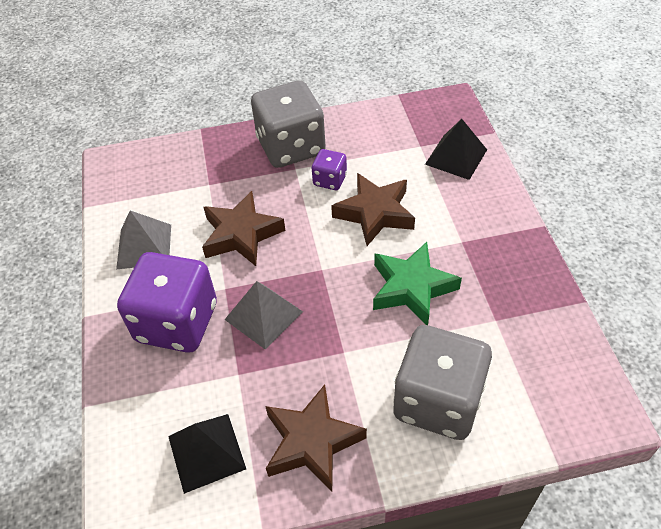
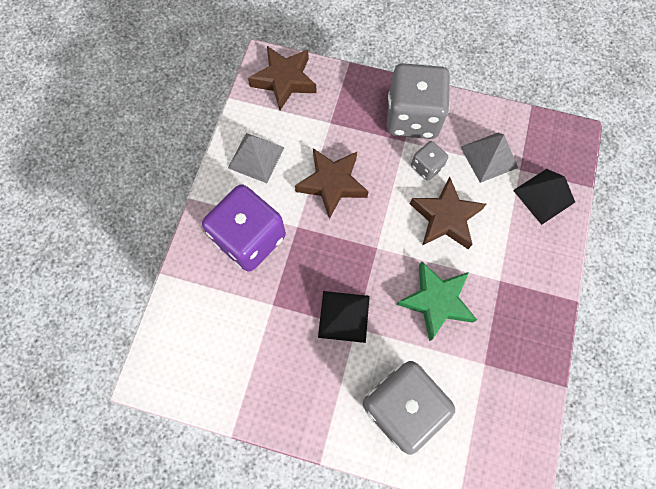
camera: 25 degrees right, 20 degrees up
(206, 452) = (223, 354): black pyramid -> black pyramid (344, 316)
(264, 315) = (314, 265): grey pyramid -> grey pyramid (489, 157)
(312, 442) = (296, 387): brown star -> brown star (284, 80)
(330, 180) = (426, 167): purple dice -> grey dice

